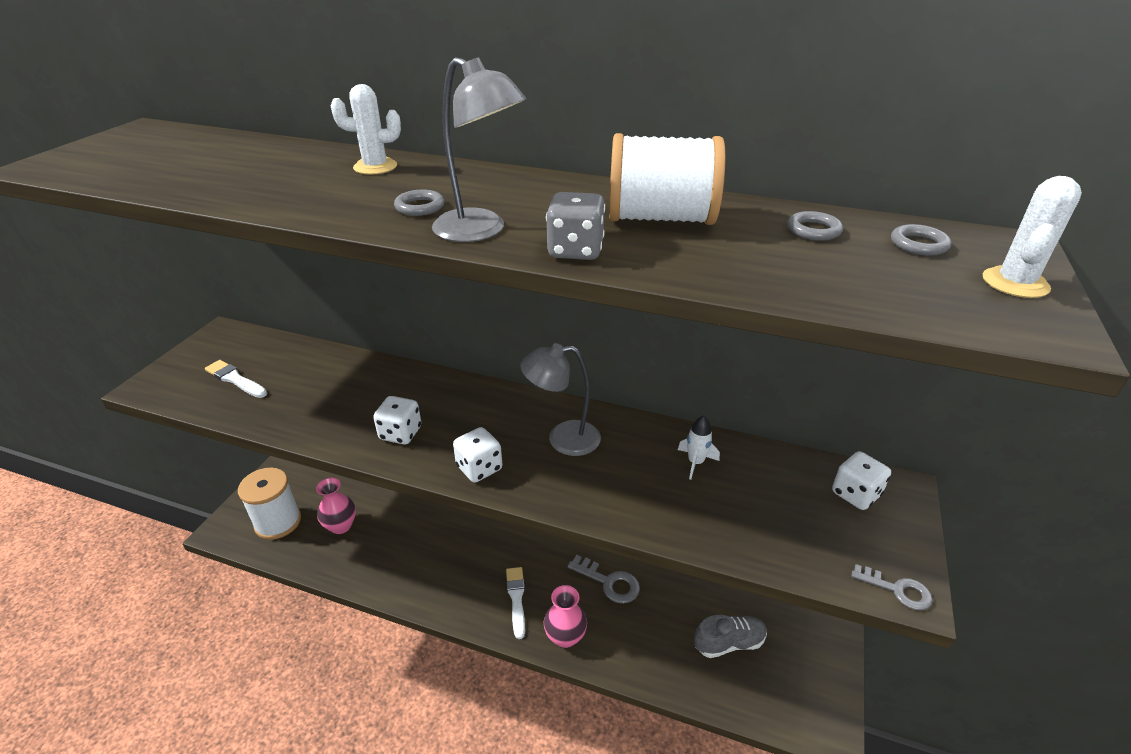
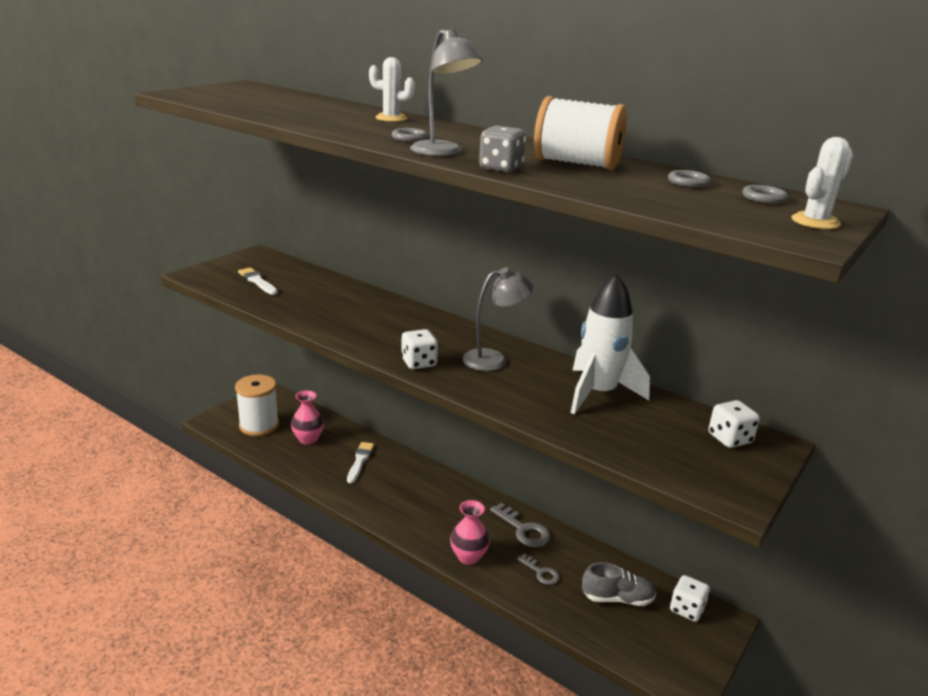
camera: 15 degrees right, 10 degrees down
(400, 433) = (367, 333): white dice -> white dice (686, 609)
(516, 598) = (436, 521): white brush -> white brush (360, 461)
(563, 439) = (494, 359): grey lamp -> grey lamp turned 150 degrees clockwise
(695, 462) = (598, 393): white rocket -> white rocket, size x2.36
(898, 590) = (729, 498): grey key -> grey key (541, 572)

